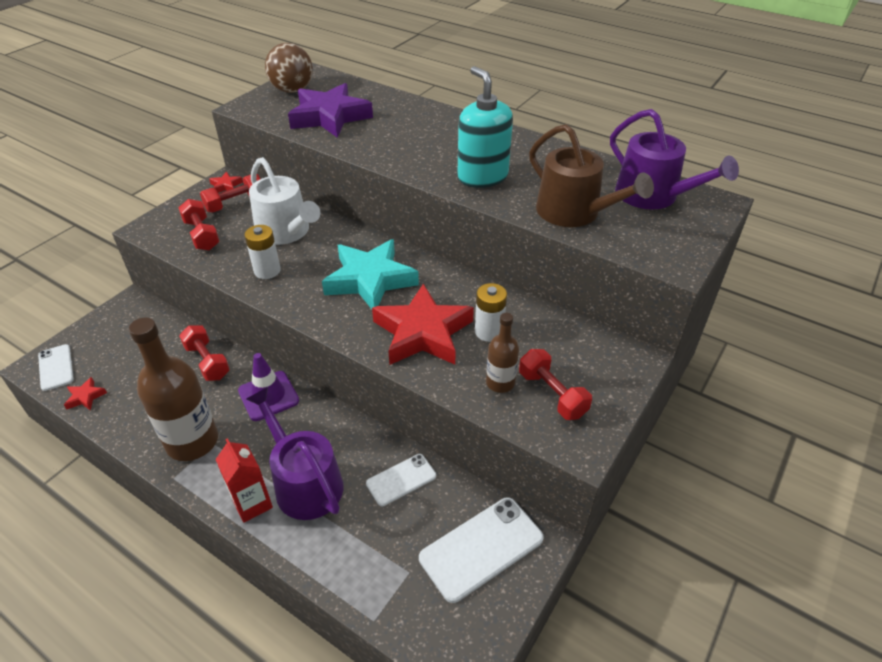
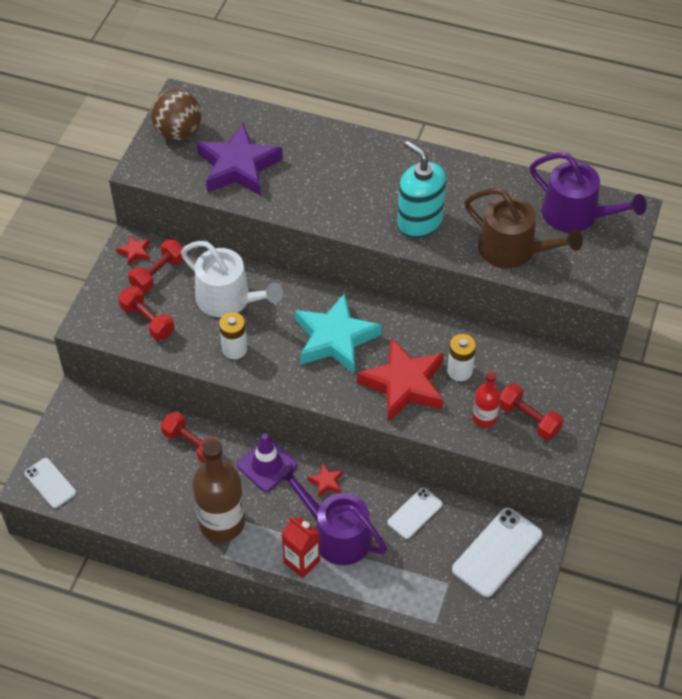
camera: 15 degrees left, 10 degrees up
(85, 397) = (99, 505): red star -> red star (326, 482)
(500, 383) = (484, 418): brown bottle -> red bottle

